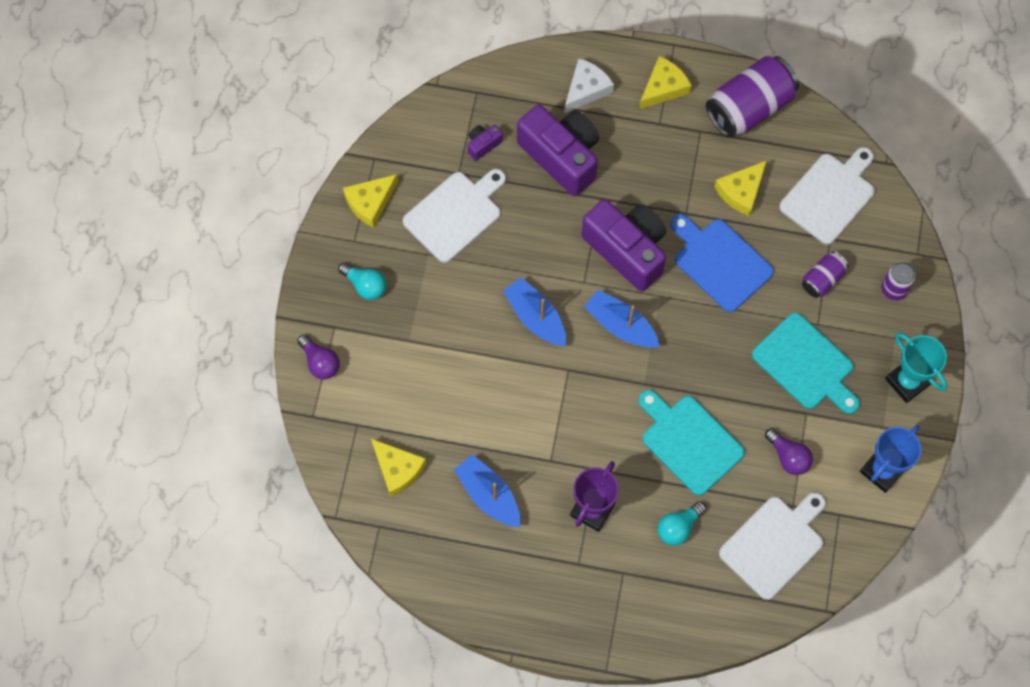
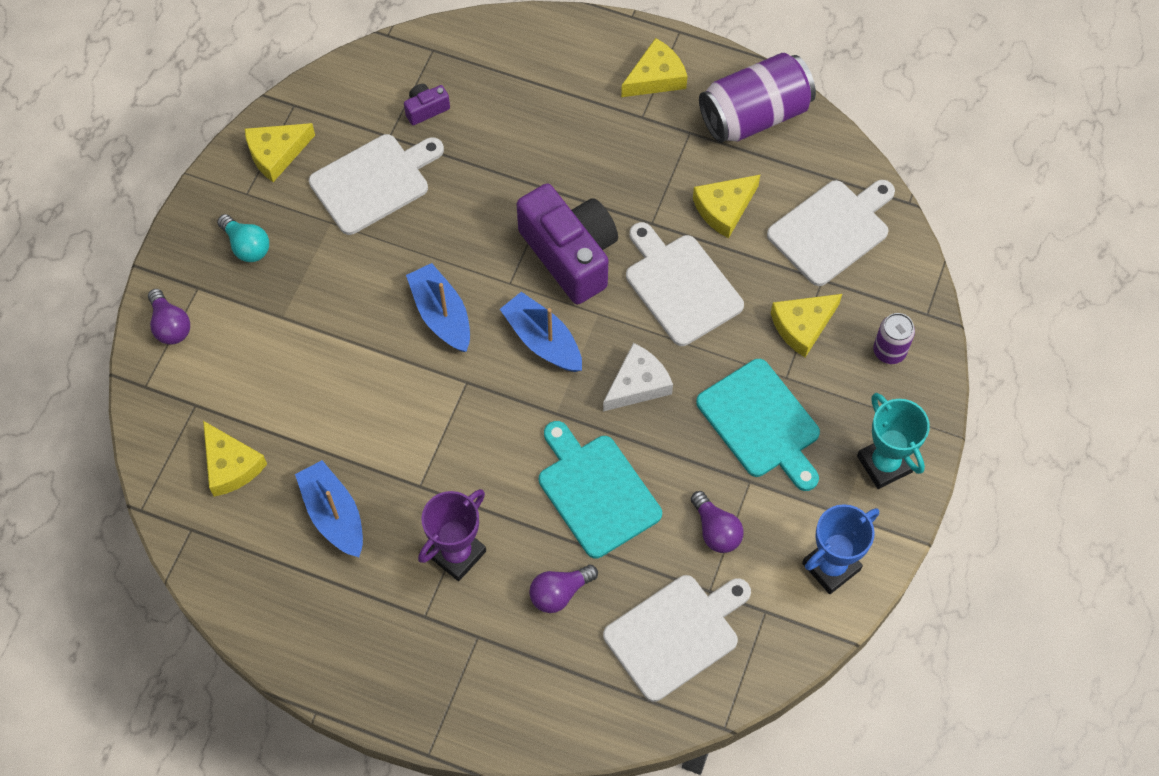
camera: 10 degrees right, 5 degrees down
(561, 156) = (516, 136): purple camera -> none
(586, 89) = (563, 66): white cheese -> white cheese (638, 384)
(678, 527) = (559, 593): turquoise light bulb -> purple light bulb
(720, 262) = (680, 286): blue cutting board -> white cutting board
(822, 279) = (802, 326): purple can -> yellow cheese

